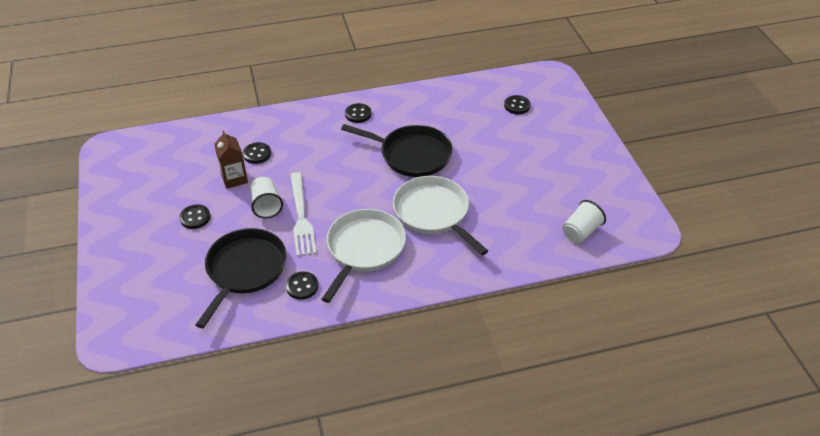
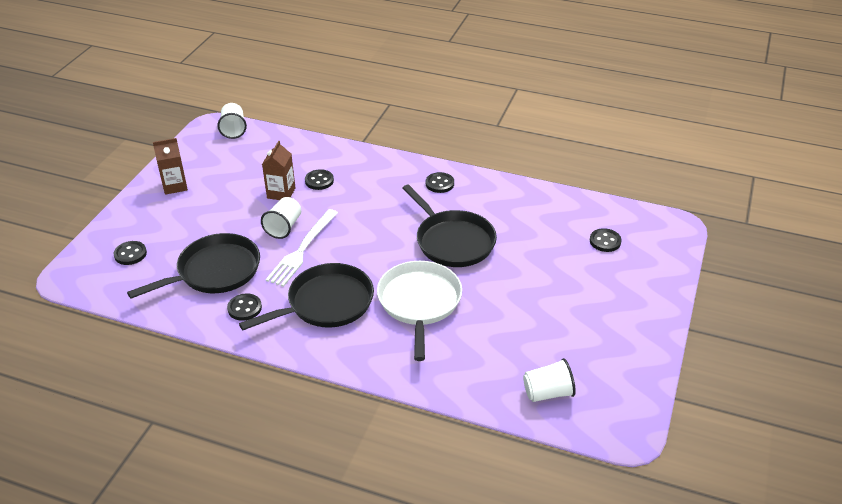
camera: 35 degrees right, 5 degrees down
(128, 216) = (175, 186): none -> brown carton
(132, 142) = (233, 129): none -> white cup
(195, 218) = (220, 210): black button -> black button (130, 254)
(364, 249) = (326, 303): white pan -> black pan

